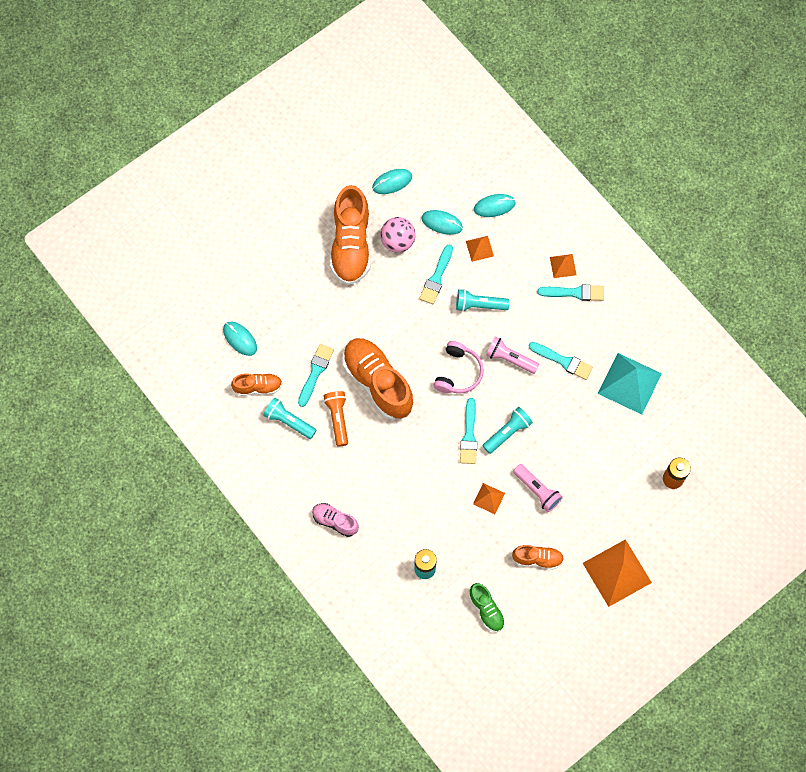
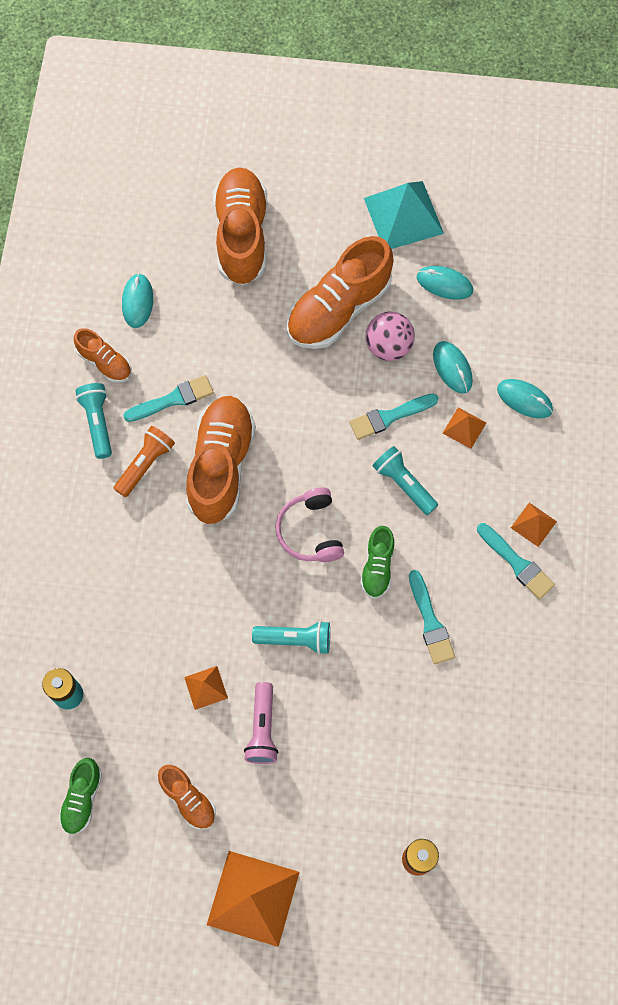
camera: 45 degrees right, 0 degrees up
(257, 252) = (242, 235): none -> orange shoe
(335, 521) = (35, 561): pink shoe -> none
(458, 372) = (310, 531): pink headphones -> pink headphones turned 105 degrees clockwise
(469, 435) = (254, 604): turquoise brush -> none
(509, 359) = (377, 567): pink flashlight -> green shoe
(629, 383) = (477, 713): turquoise pyramid -> turquoise pyramid (403, 216)

